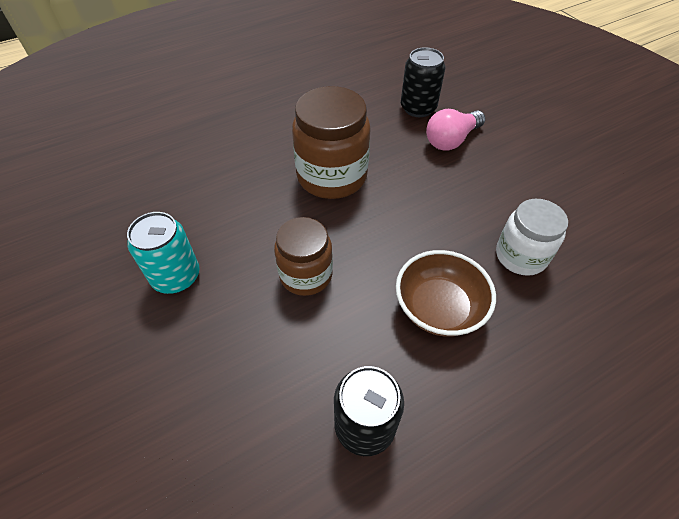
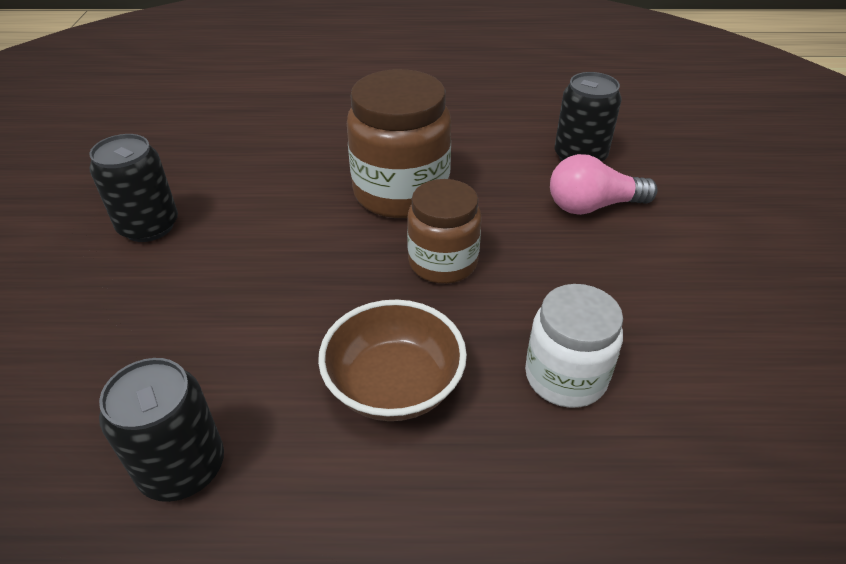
camera: 30 degrees right, 10 degrees down
(176, 276) = (149, 226): turquoise can -> black can
(306, 275) = (275, 280): brown jar -> brown jar (443, 262)

